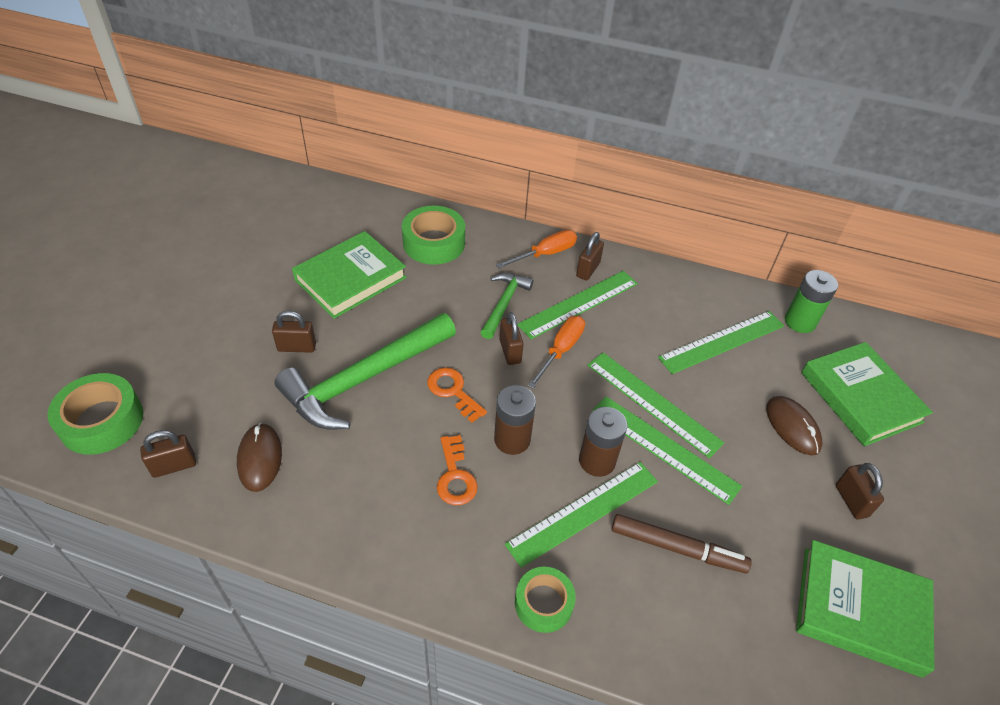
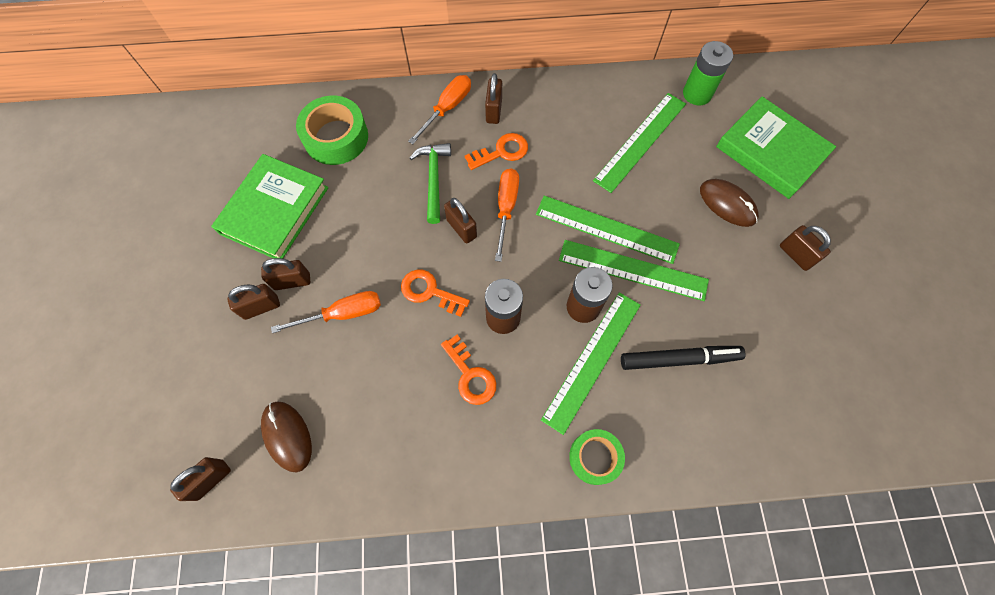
camera: 20 degrees left, 20 degrees up
(102, 421) = (113, 466): green tape -> none
(335, 337) = (292, 281): none -> brown padlock
(364, 379) = (342, 314): green hammer -> orange screwdriver
(579, 304) = (501, 152): green ruler -> orange key
(677, 548) = (679, 359): brown marker -> black marker
(860, 610) = (833, 350): green book -> none

